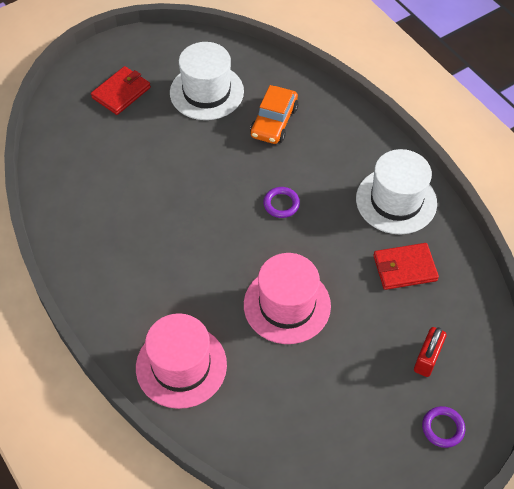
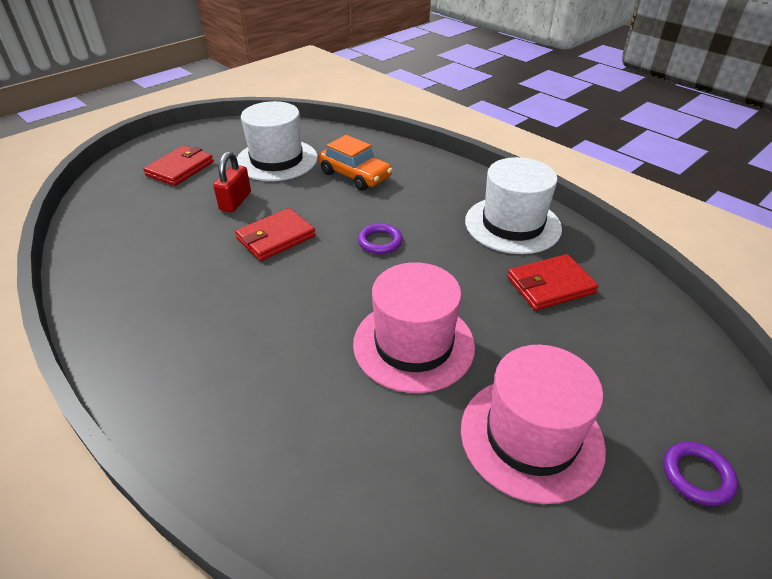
camera: 10 degrees left, 15 degrees down
(181, 366) = (271, 446): pink hat -> pink hat (531, 437)
(198, 187) = (276, 237): none -> red wallet
(274, 122) = (355, 175): orange car -> orange car turned 60 degrees counterclockwise
(427, 358) = (627, 382): red padlock -> red padlock (235, 201)

